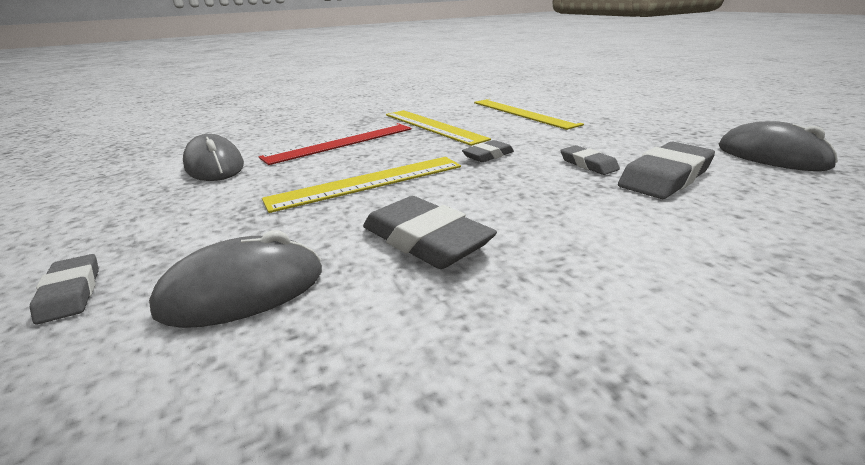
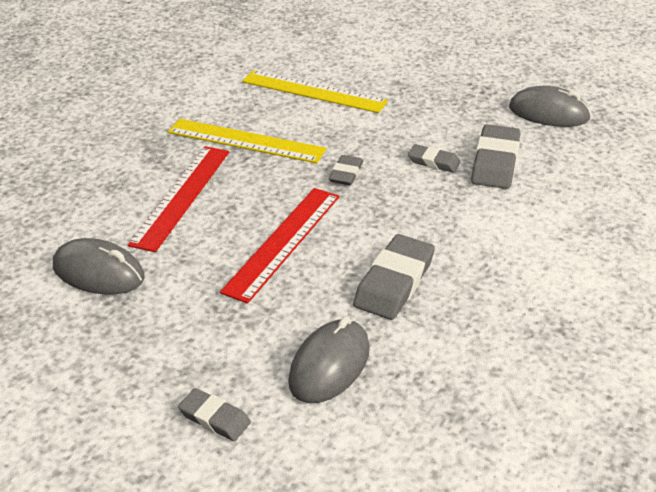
camera: 35 degrees left, 10 degrees up
(368, 182) = (283, 242): yellow ruler -> red ruler
(425, 240) = (394, 282): grey eraser -> grey eraser turned 75 degrees counterclockwise

